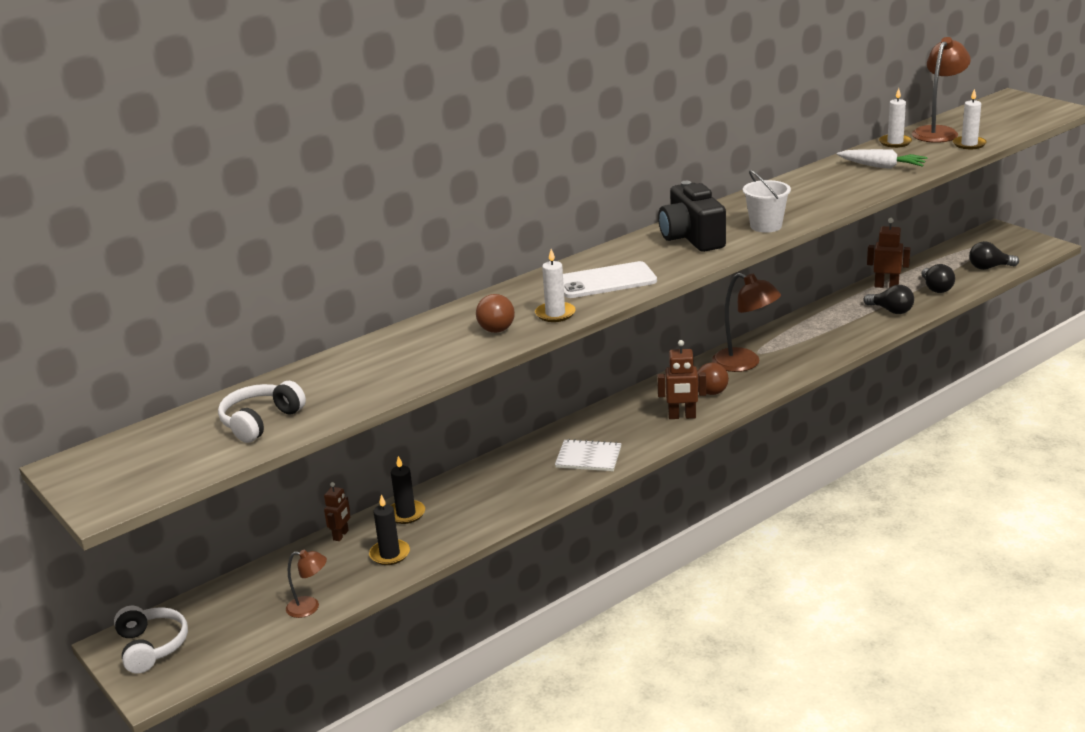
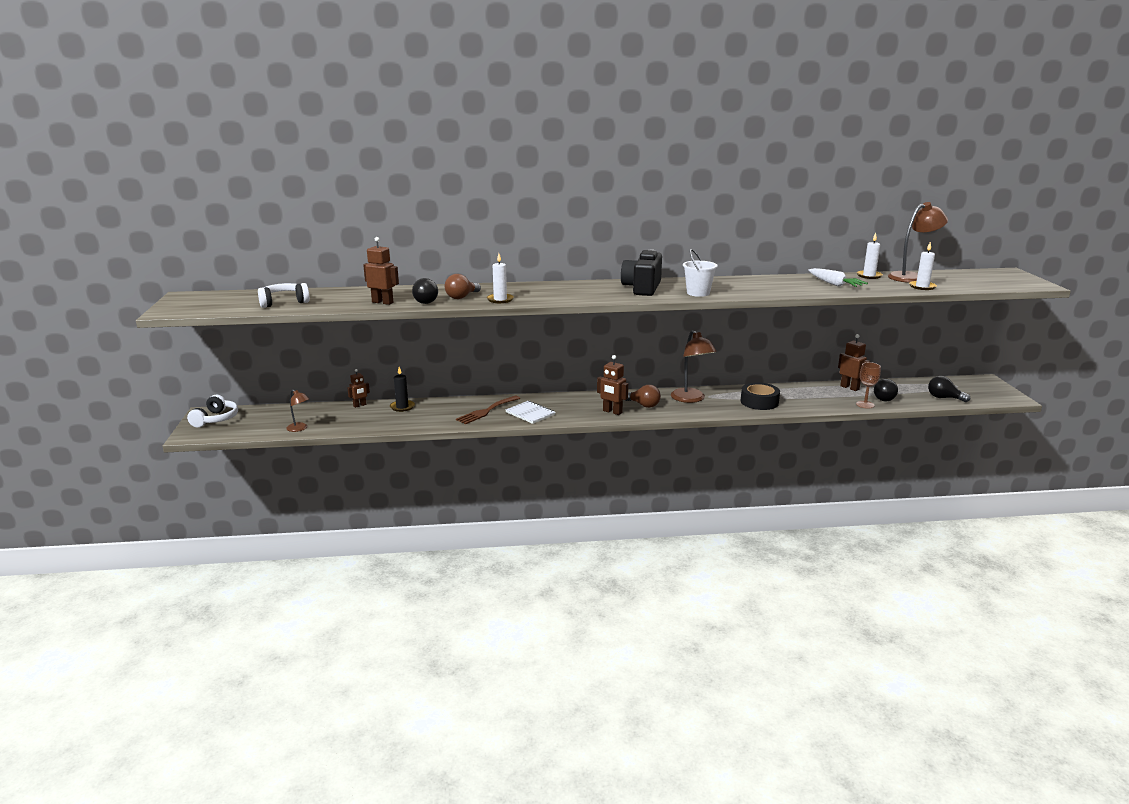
camera: 30 degrees right, 5 degrees down
(390, 554) = (368, 421): black candle -> none
(407, 372) = (382, 302): none -> brown robot
(528, 475) = (486, 411): none -> brown fork
(605, 281) = (555, 294): white phone -> none
(822, 340) = (759, 402): none -> black tape
(891, 311) = (832, 401): black light bulb -> black light bulb (424, 301)
(928, 304) = (865, 404): none -> brown goblet

